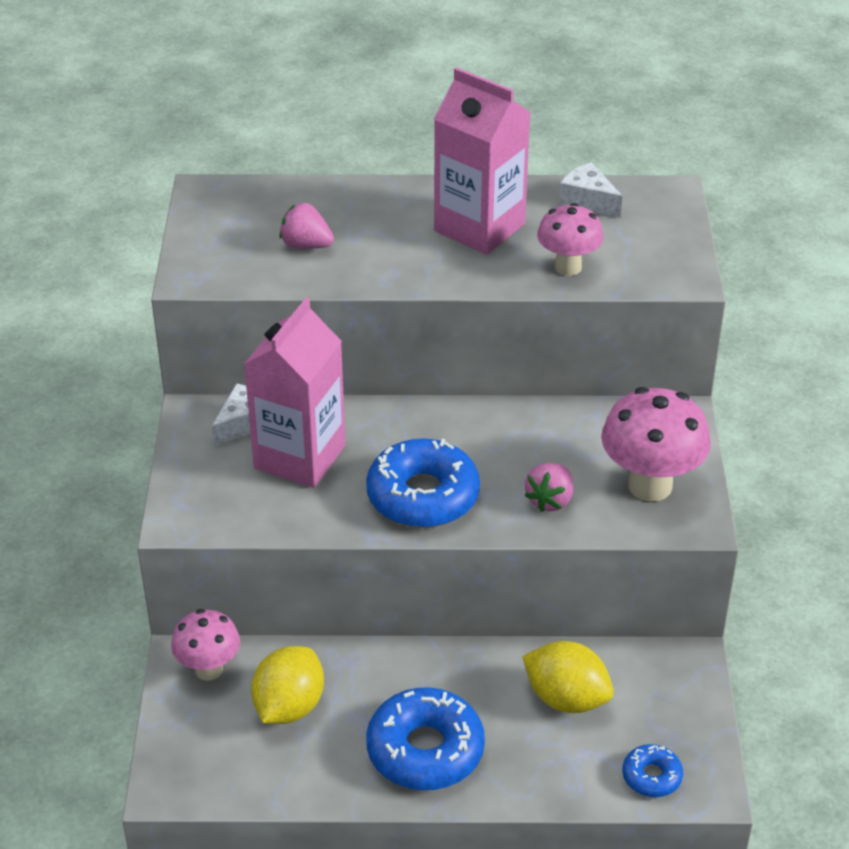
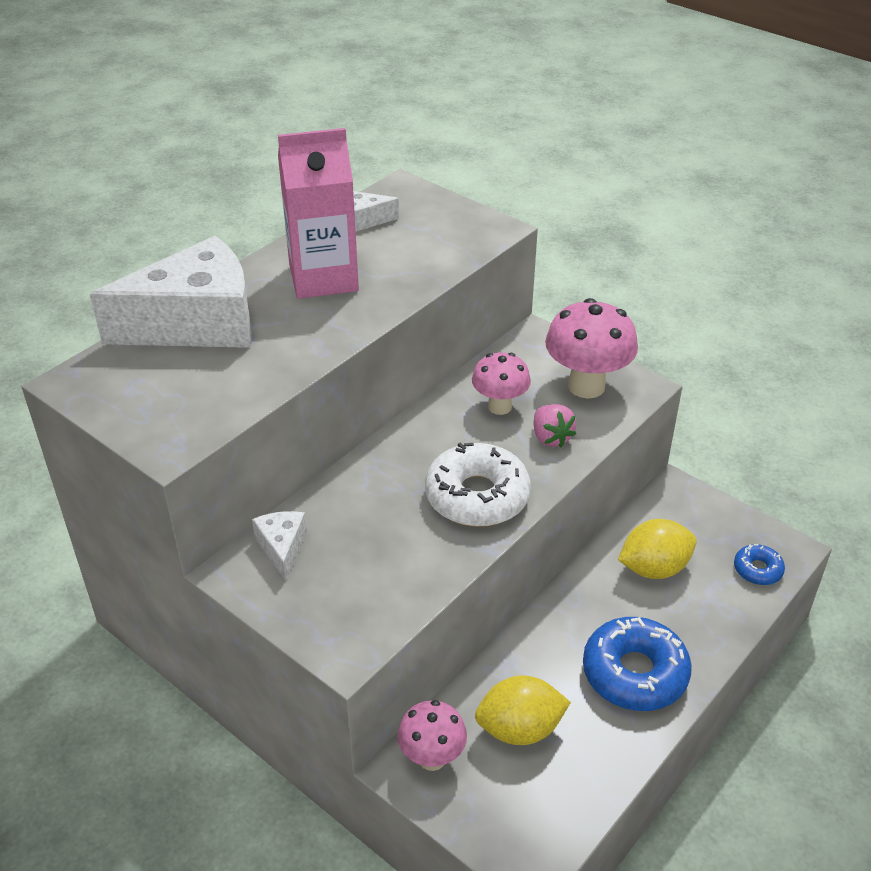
camera: 50 degrees left, 0 degrees up
(289, 707) = (520, 729): yellow lemon -> yellow lemon turned 75 degrees counterclockwise
(300, 457) = (358, 538): pink carton -> none
(306, 245) = (222, 366): pink strawberry -> none
(339, 203) = (197, 323): none -> white cheese
(423, 496) = (477, 496): blue donut -> white donut
(568, 267) = (420, 266): pink mushroom -> pink mushroom (499, 406)

